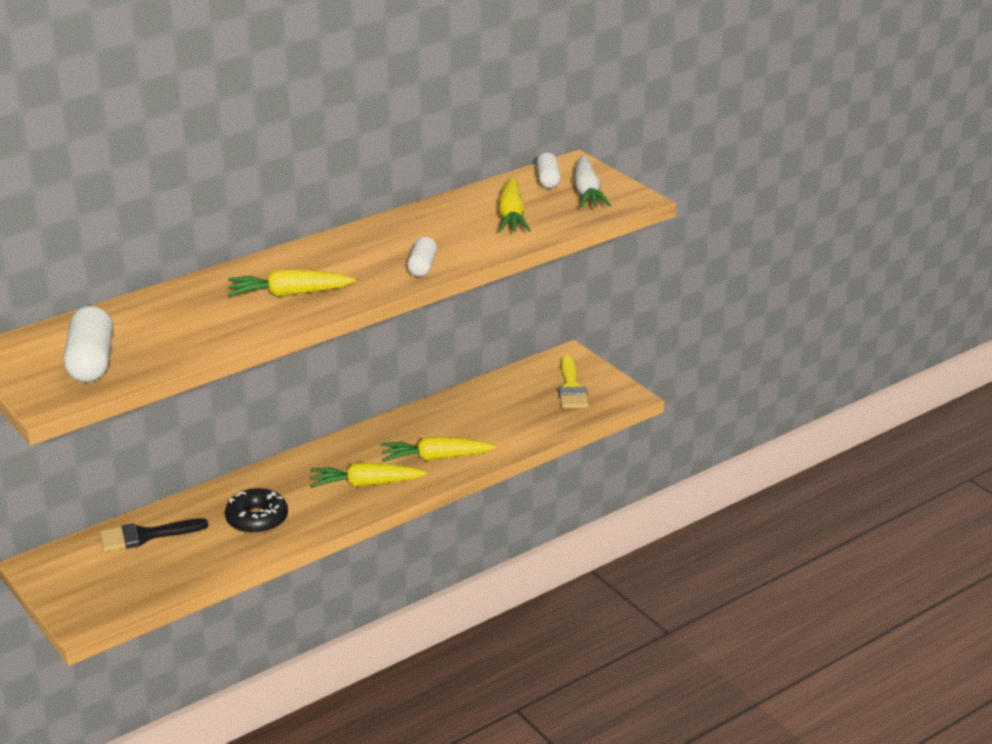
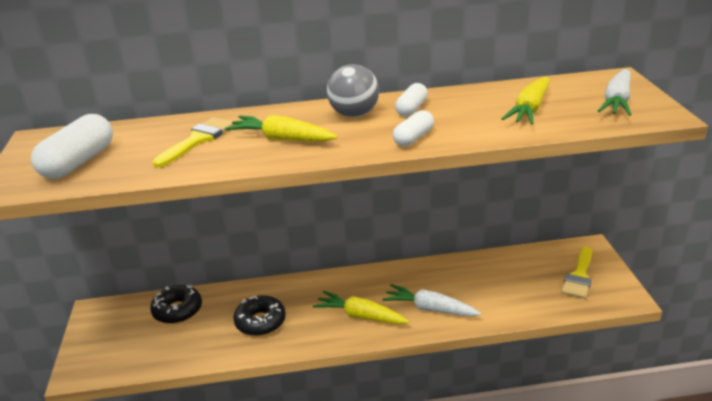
camera: 30 degrees right, 0 degrees up
(145, 536) = (177, 310): black brush -> black donut
(198, 313) = (198, 140): none -> yellow brush
(339, 254) = (354, 114): none -> grey ball
(436, 458) = (430, 309): yellow carrot -> white carrot
(547, 180) = (584, 86): white capsule -> white capsule (411, 109)

